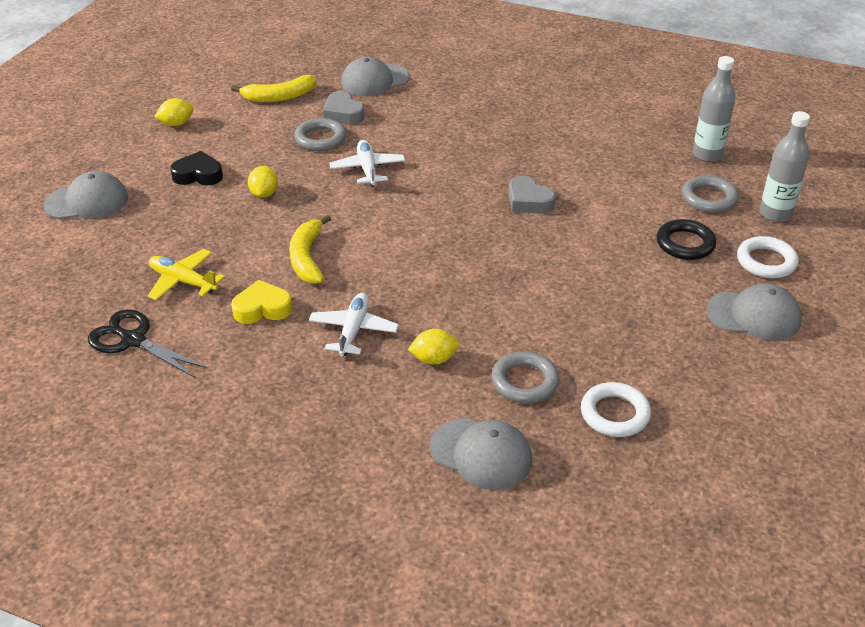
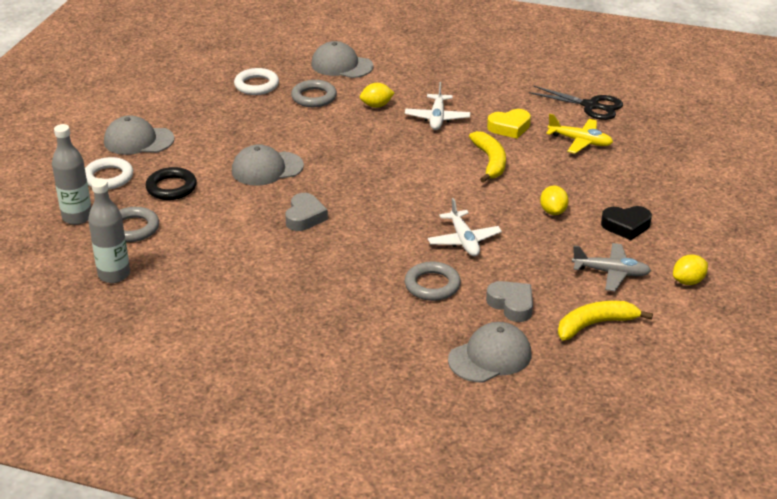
camera: 175 degrees right, 5 degrees down
(87, 201) = (709, 196): grey cap -> grey cap (267, 169)
(241, 134) = (611, 273): none -> grey plane
(320, 139) = (524, 272): grey ring -> grey ring (432, 285)
(528, 201) = (305, 217): grey heart -> grey heart turned 60 degrees clockwise

